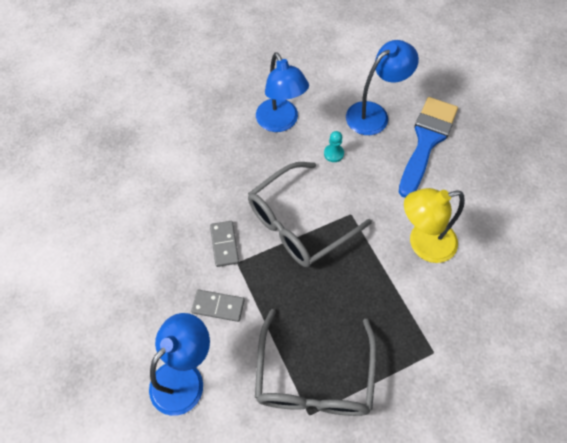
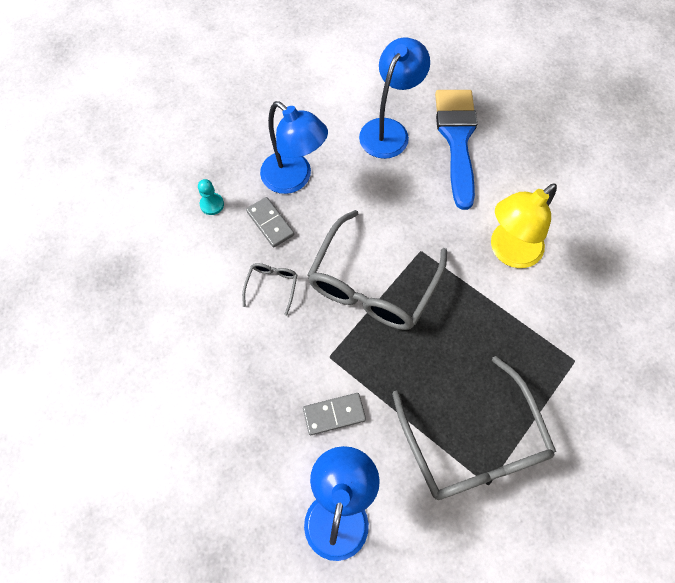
camera: 25 degrees left, 5 degrees up
(222, 193) = (272, 286): none -> grey glasses
(224, 244) = (304, 342): grey domino -> grey domino (270, 223)
(333, 153) = (369, 191): turquoise pawn -> turquoise pawn (212, 204)

